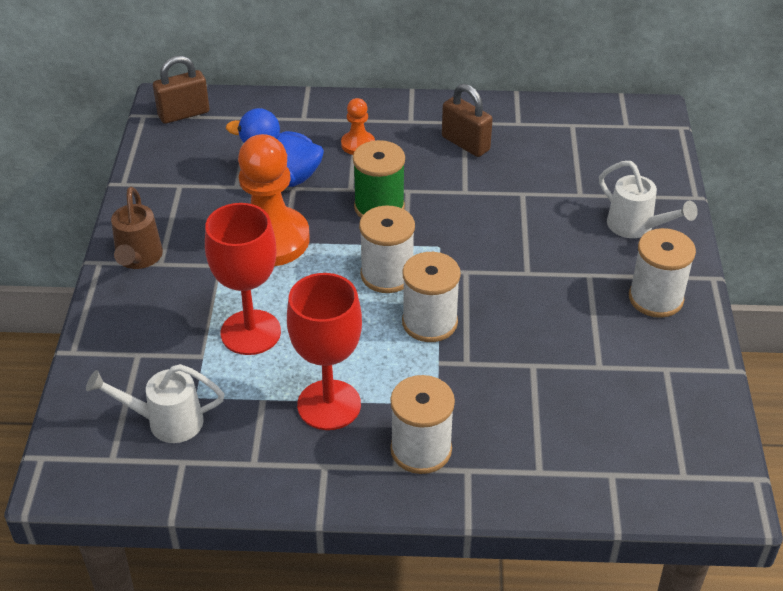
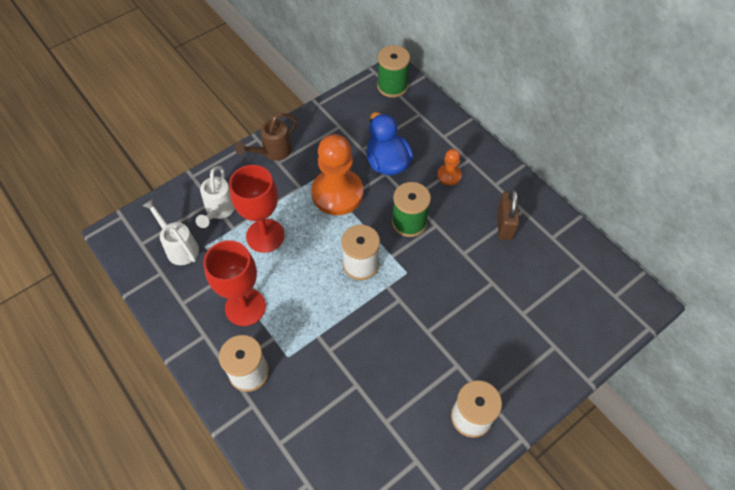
camera: 50 degrees right, 15 degrees up
(184, 114) = (392, 86): brown padlock -> green spool
(429, 322) = (343, 310): white spool -> none
(637, 227) = (524, 365): white watering can -> white watering can (219, 211)

